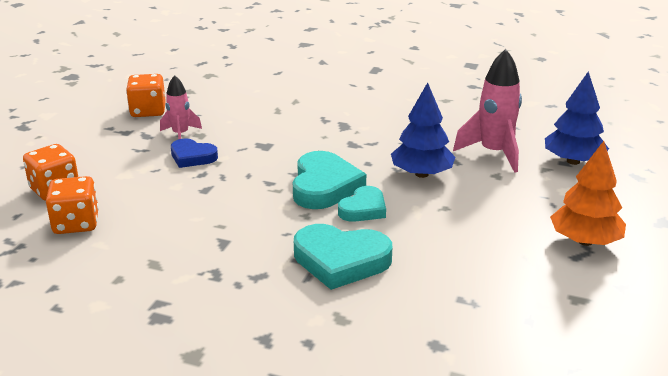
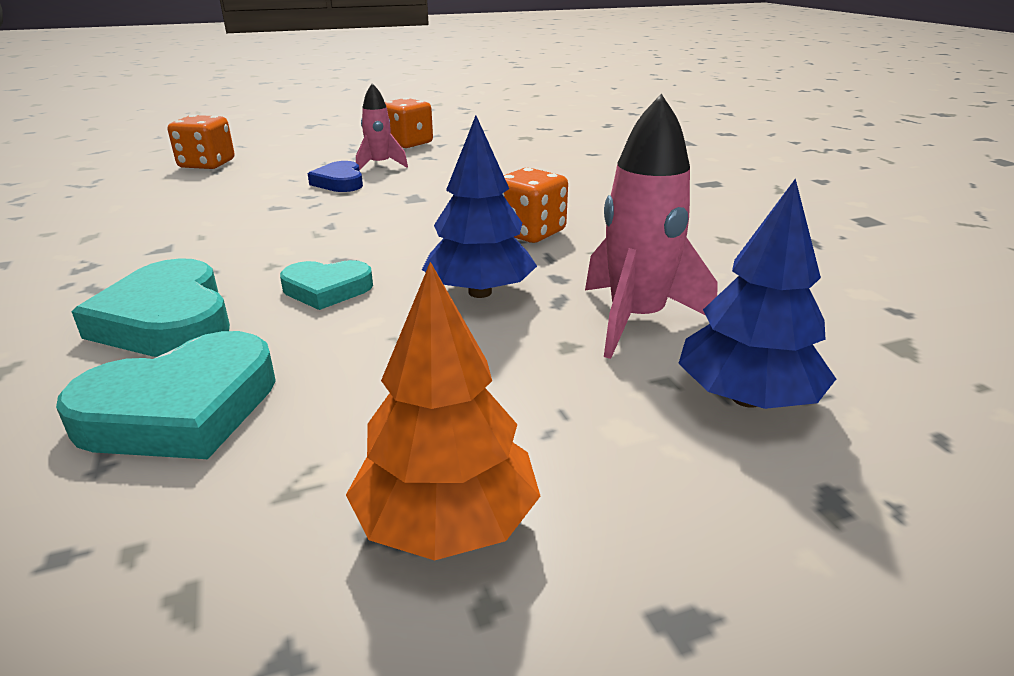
camera: 50 degrees right, 0 degrees up
(76, 223) = (148, 188): orange dice -> orange dice (529, 232)
(324, 186) = (358, 251): turquoise heart -> turquoise heart (181, 409)

